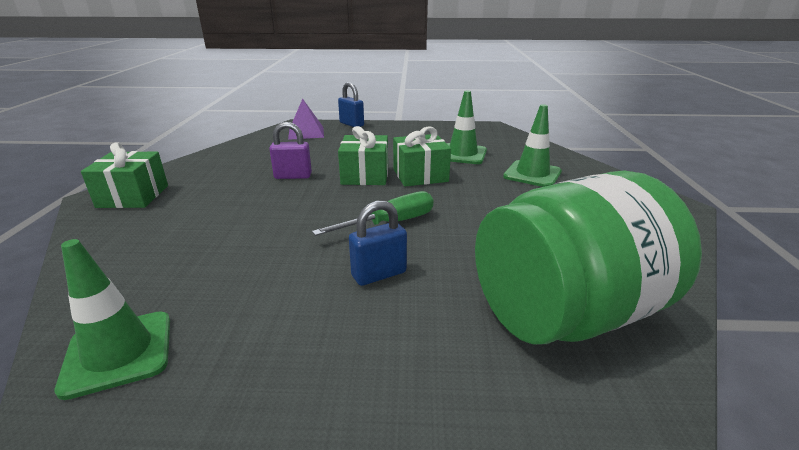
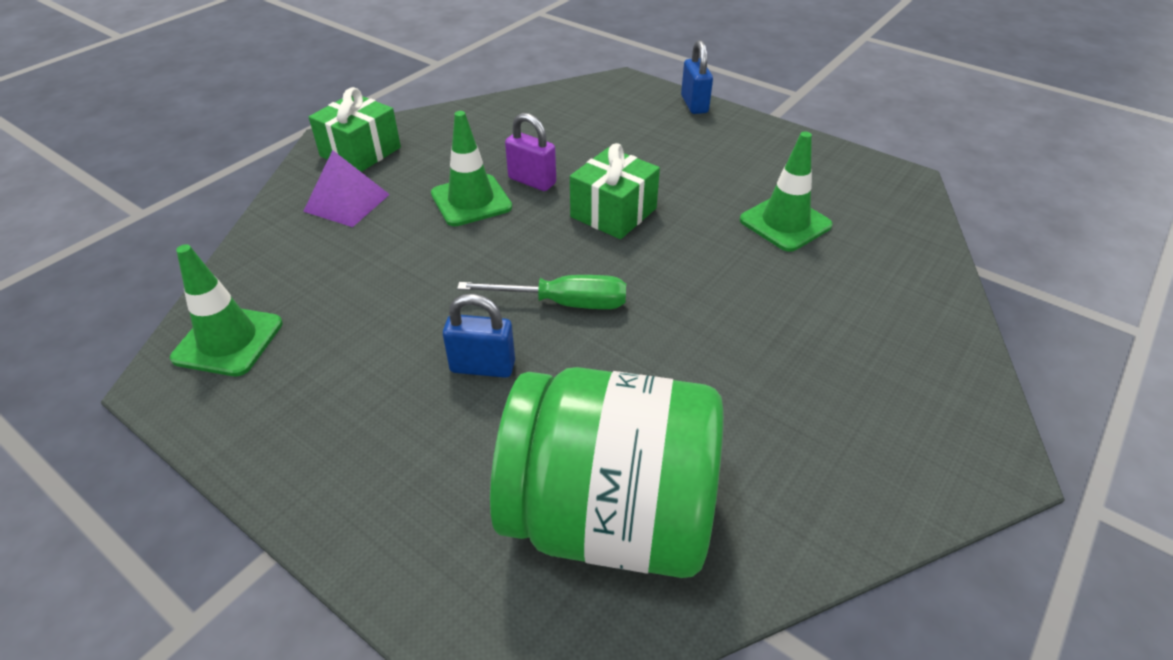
camera: 35 degrees right, 15 degrees up
(306, 133) = (618, 103): purple pyramid -> purple pyramid (347, 202)
(420, 175) = (681, 240): green gift -> none
(532, 174) = (842, 303): green traffic cone -> green traffic cone (471, 201)

